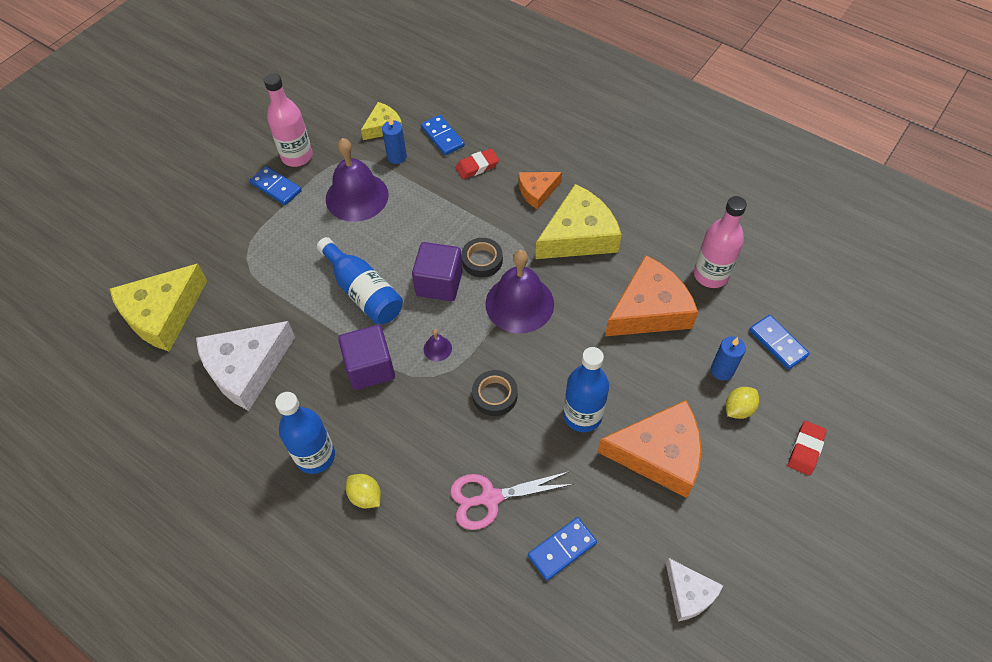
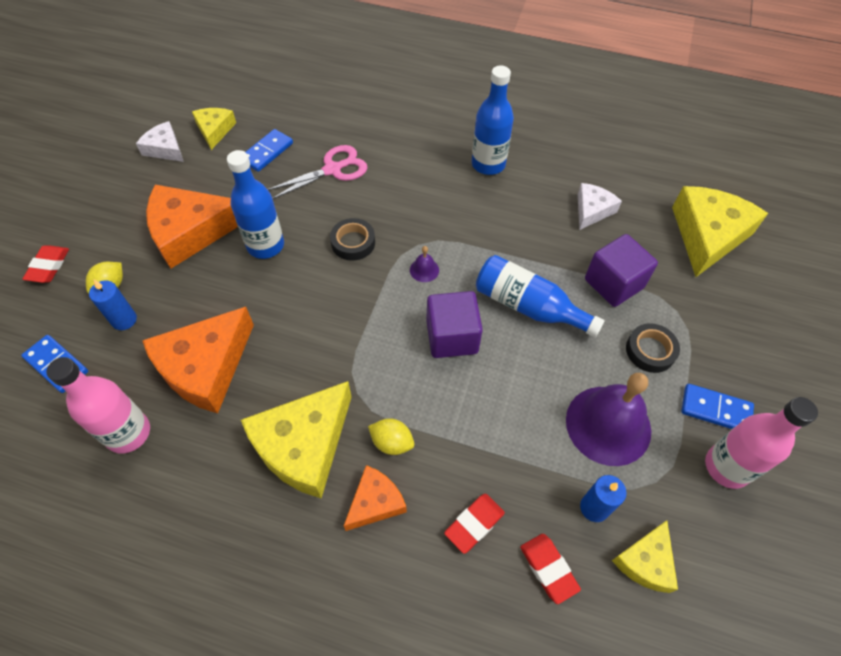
camera: 160 degrees right, 0 degrees up
(246, 368) = (592, 210): white cheese -> white cheese, size x0.54
(365, 496) = (433, 149): yellow lemon -> yellow lemon (392, 442)
(370, 368) = (480, 237): purple cube -> purple cube (613, 283)
(442, 137) = (548, 568): blue domino -> red eraser
(482, 260) = (414, 377): black tape -> black tape (650, 351)
(519, 303) = (354, 337): purple bell -> none
(624, 610) = (215, 130): none -> yellow cheese

